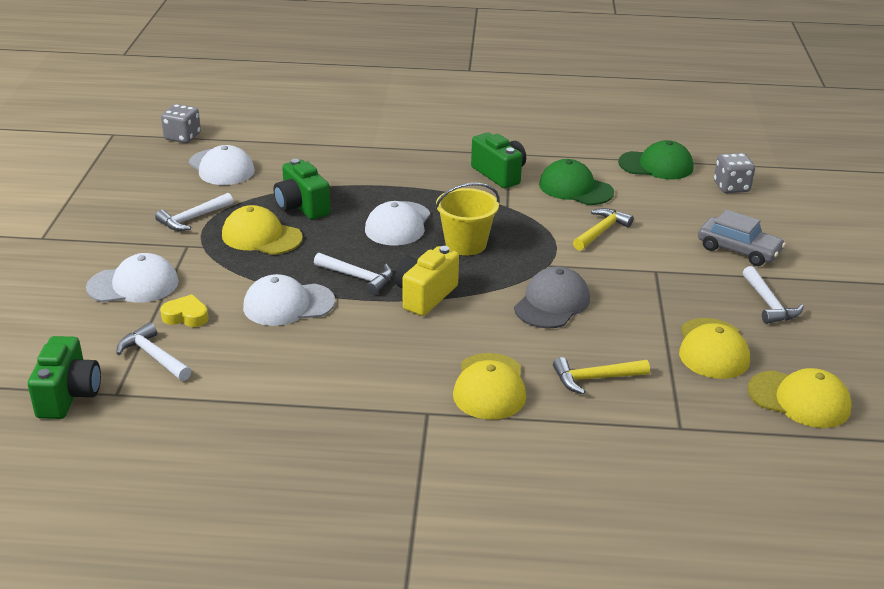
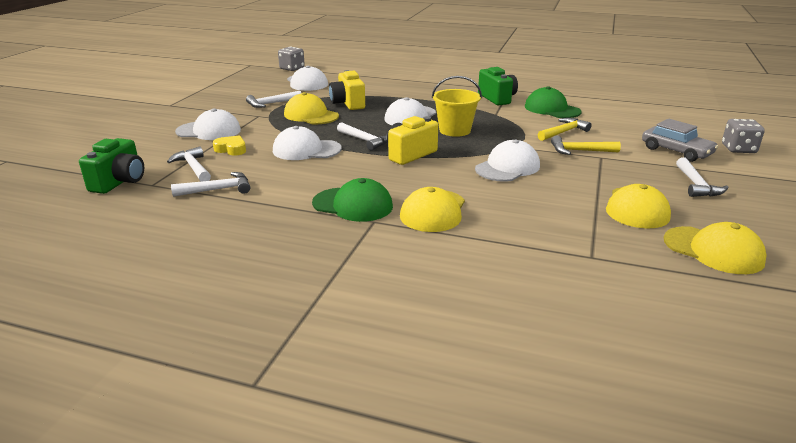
camera: 15 degrees right, 5 degrees down
(209, 390) = (218, 190): none -> white hammer
(302, 207) = (348, 104): green camera -> yellow camera
(552, 303) = (507, 167): grey cap -> white cap
(595, 378) = (525, 215): yellow hammer -> yellow hammer (580, 151)
(656, 165) = (620, 102): green cap -> green cap (353, 205)
(731, 187) = (678, 117): grey dice -> grey dice (738, 149)

